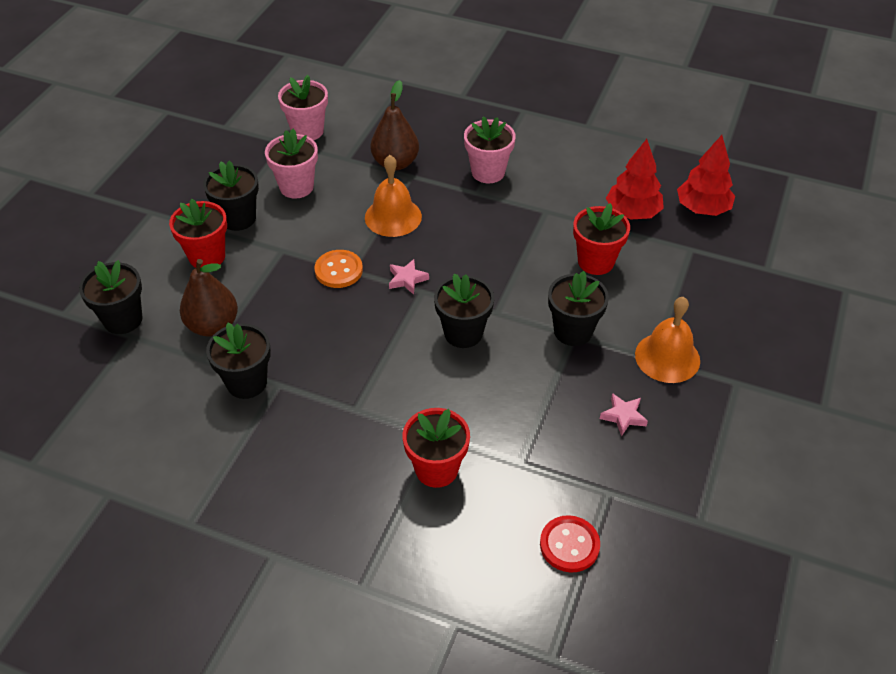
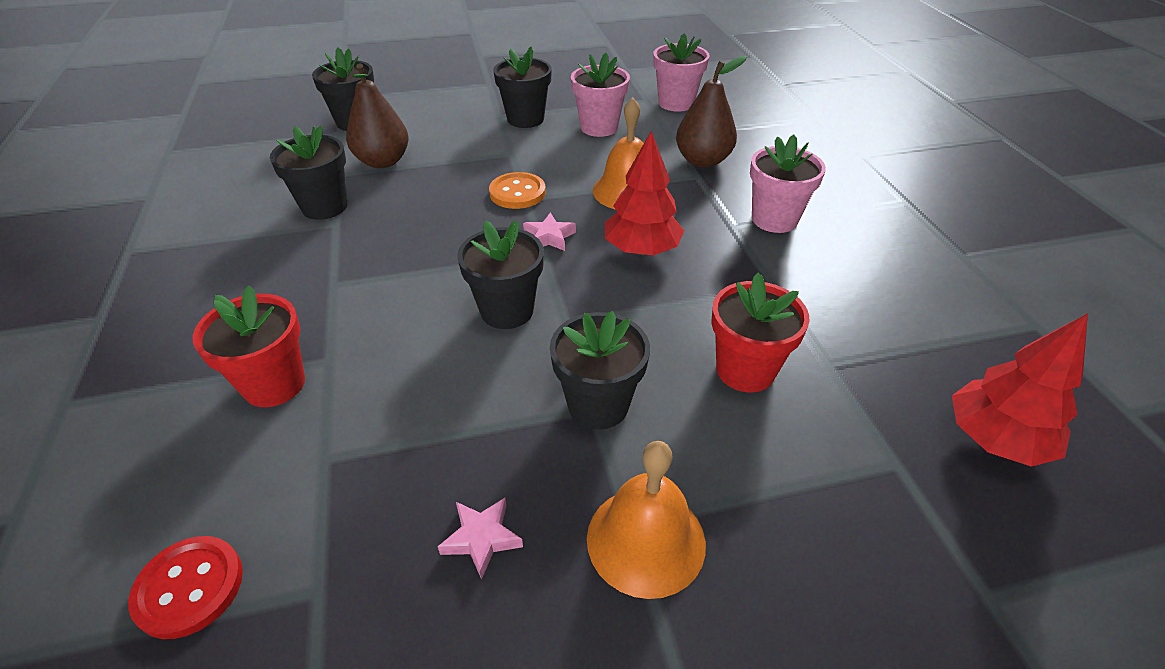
camera: 55 degrees right, 5 degrees down
(207, 256) = (464, 125): red flower pot -> none
(632, 212) = (879, 365): red tree -> red tree (641, 249)

